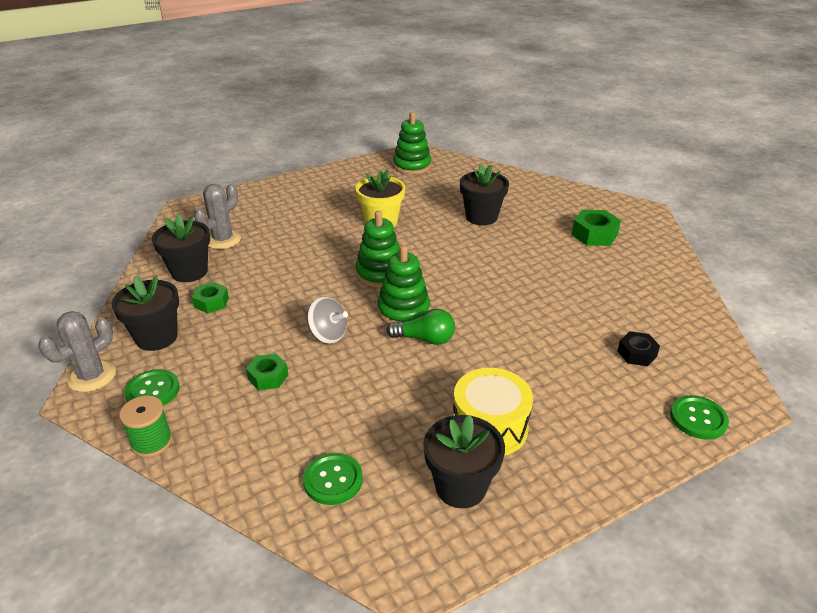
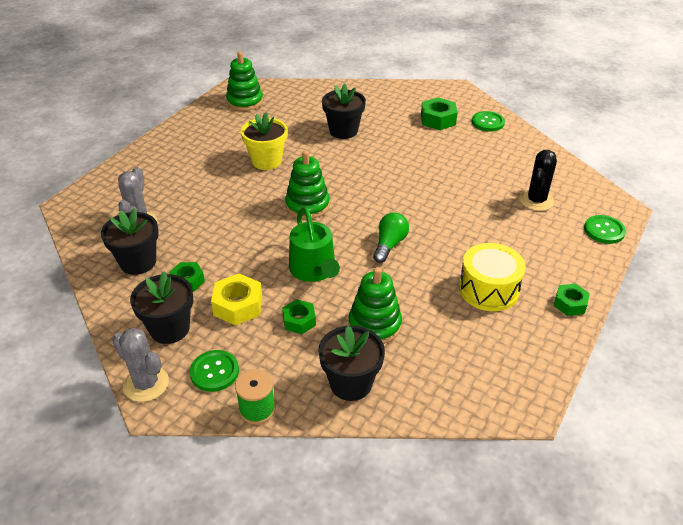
camera: 30 degrees left, 5 degrees up
(92, 376) = (146, 384): grey cactus -> grey cactus turned 60 degrees counterclockwise
(230, 340) = (238, 305): none -> yellow nut
(328, 335) = (314, 270): grey spinning top -> green watering can
(333, 480) = (420, 372): green button -> green button (488, 122)
(403, 311) = (354, 229): green stacking toy -> green stacking toy (374, 325)
(425, 339) = (389, 244): green light bulb -> green light bulb turned 45 degrees counterclockwise
(461, 486) = (505, 337): black flower pot -> black flower pot (351, 383)
(575, 485) = (570, 304): none -> green nut
(637, 353) = (536, 200): black nut -> black cactus

